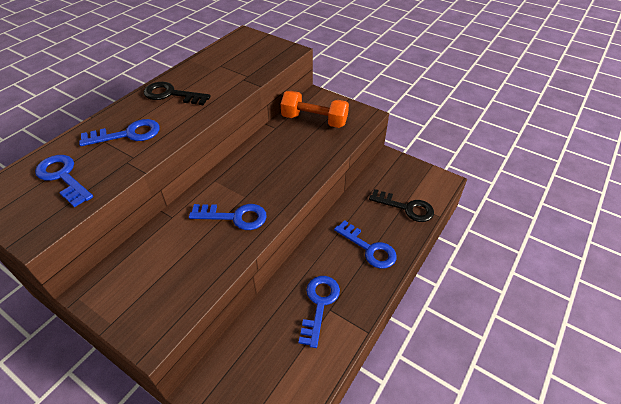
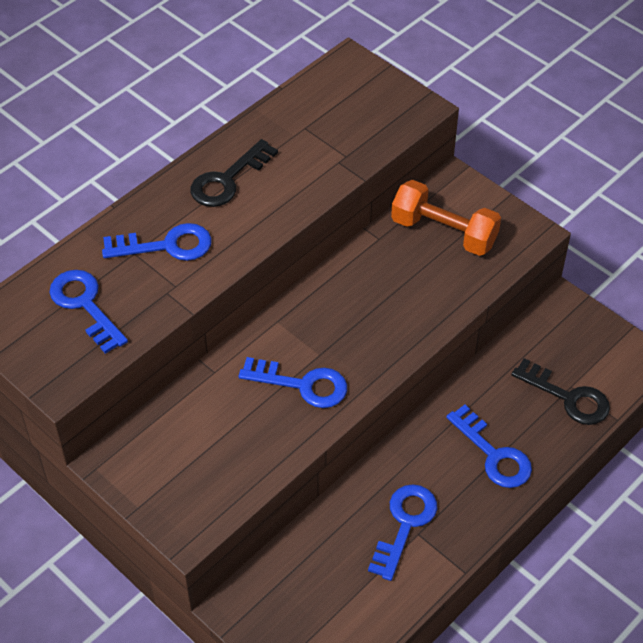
camera: 10 degrees right, 5 degrees up
(171, 95) = (228, 179): black key -> black key turned 75 degrees counterclockwise

